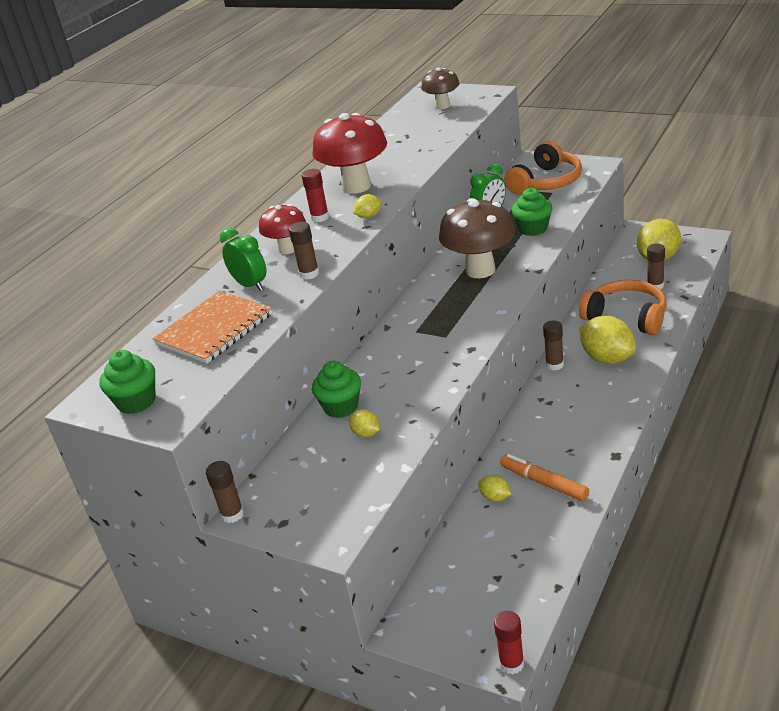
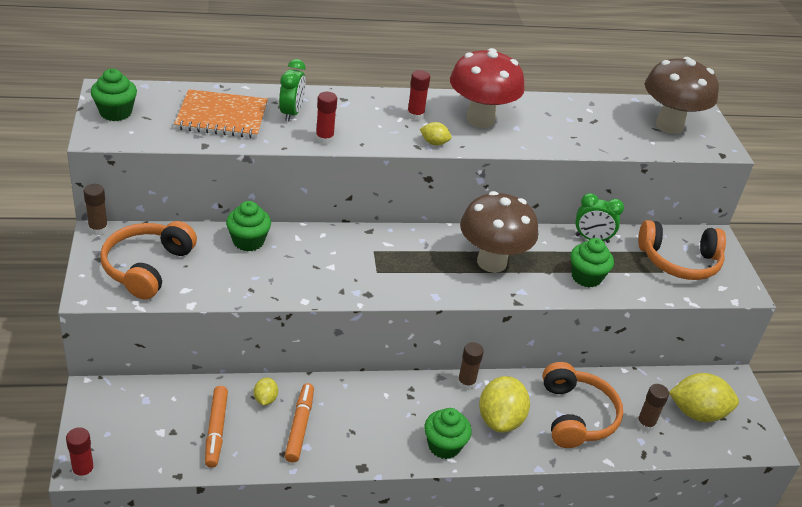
camera: 45 degrees right, 5 degrees up
(287, 249) = (355, 114): red mushroom -> none
(309, 274) = (324, 139): brown glue stick -> red glue stick
(324, 488) = (147, 267): none -> orange headphones
(366, 433) = (222, 267): yellow lemon -> none
(442, 106) = (669, 125): brown mushroom -> brown mushroom, size x1.71
(514, 543) = (216, 430): none -> orange marker
(618, 398) = (444, 446): none -> green cupcake

